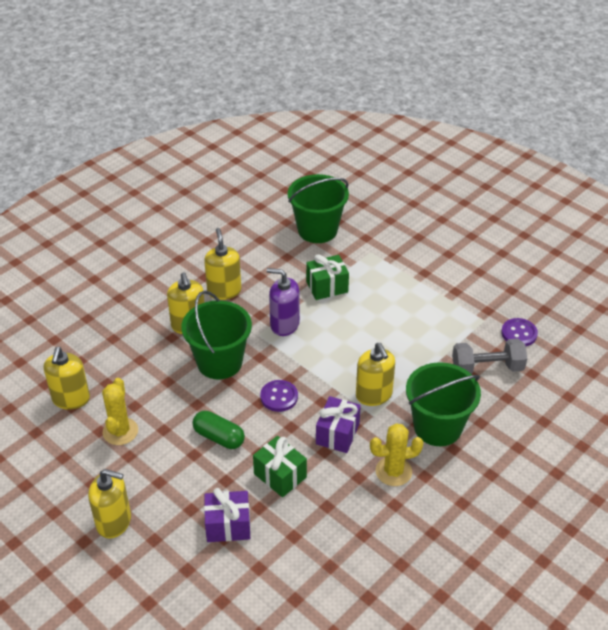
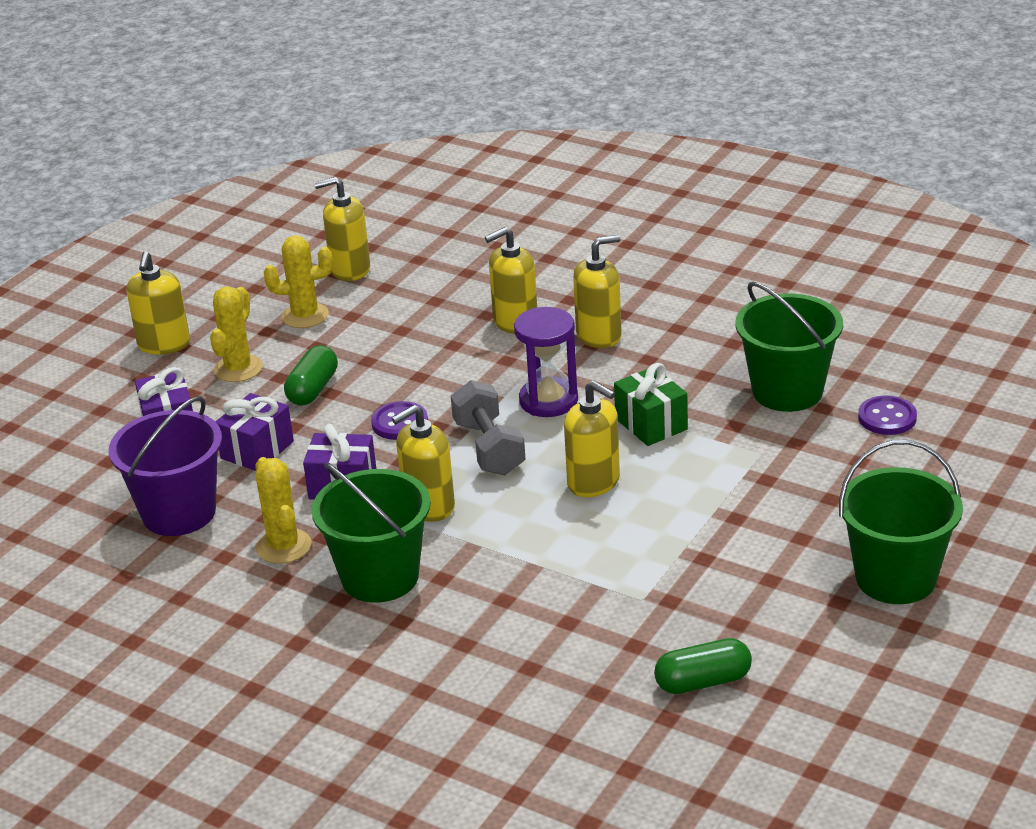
camera: 80 degrees right, 10 degrees down
(171, 477) = (238, 369): none -> yellow cactus
(219, 362) = (451, 362): green bucket -> green bucket (895, 578)
(280, 475) = (257, 450): green gift -> purple gift
(284, 324) = (548, 400): purple soap dispenser -> purple hourglass
(338, 526) = (179, 513): none -> purple bucket
(374, 320) = (594, 482): none -> yellow soap dispenser
(487, 368) = (525, 614): grey dumbbell -> grey dumbbell (489, 448)
(519, 333) = (624, 643): purple button -> purple button (887, 418)
(554, 311) = (703, 682): none -> green capsule

